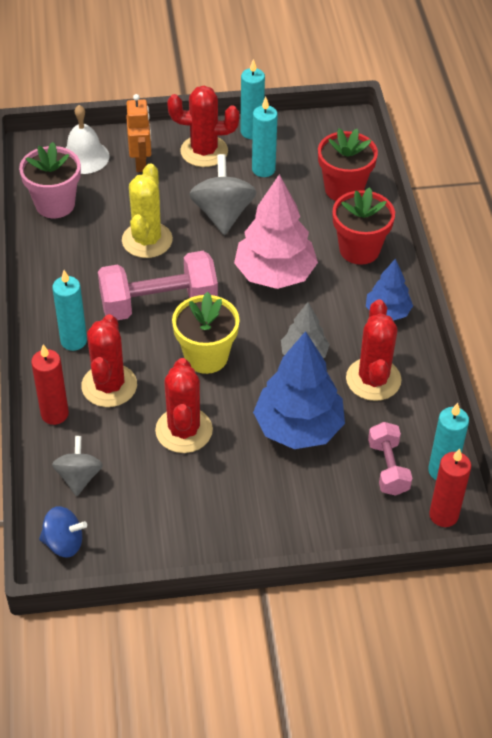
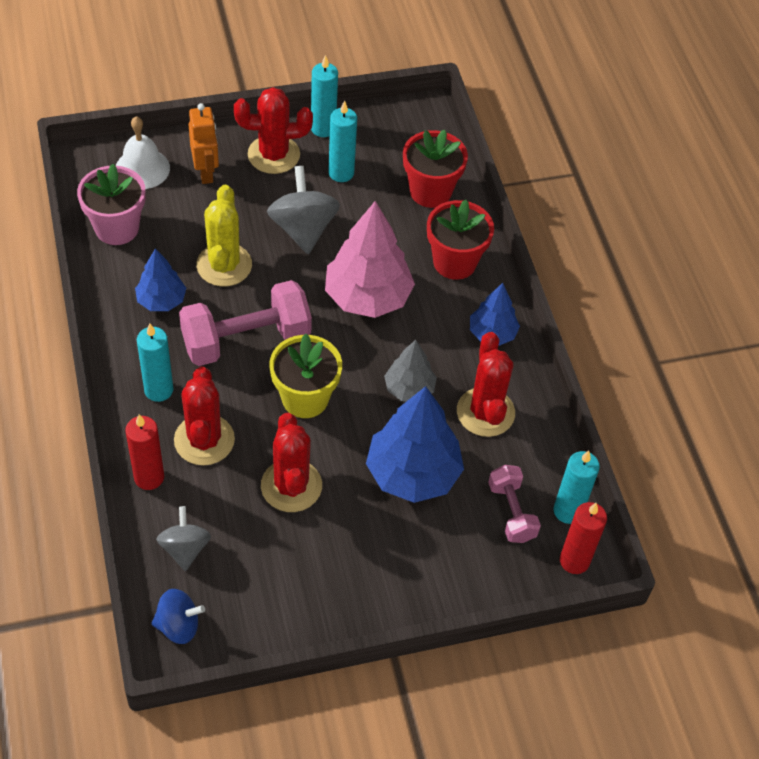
camera: 10 degrees left, 5 degrees up
(86, 266) = (161, 300): none -> blue tree

